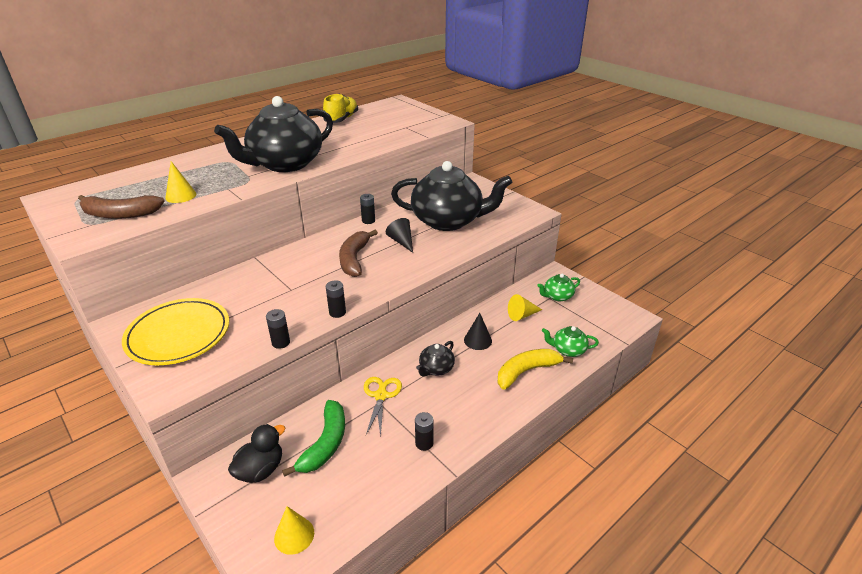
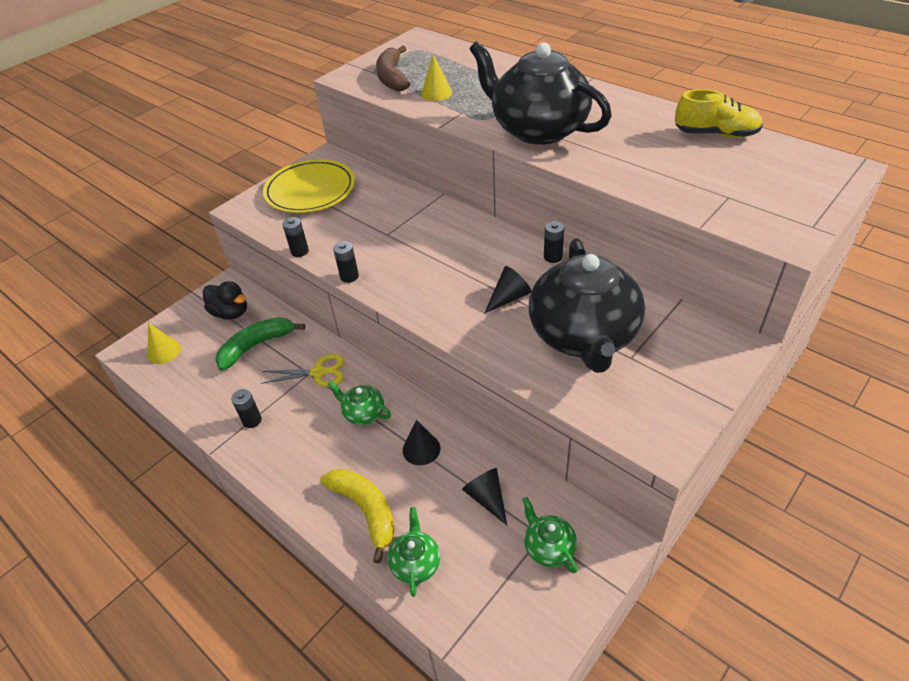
camera: 85 degrees right, 10 degrees up
(325, 444) = (256, 346): green banana -> green banana turned 135 degrees clockwise
(354, 259) = (456, 265): brown banana -> none
(436, 369) = (363, 413): black teapot -> green teapot
(522, 315) = (487, 498): yellow cone -> black cone

